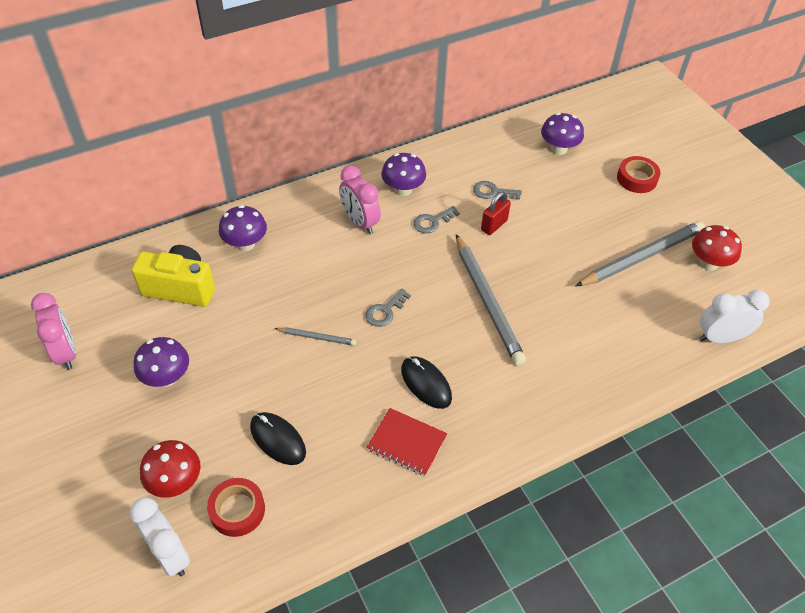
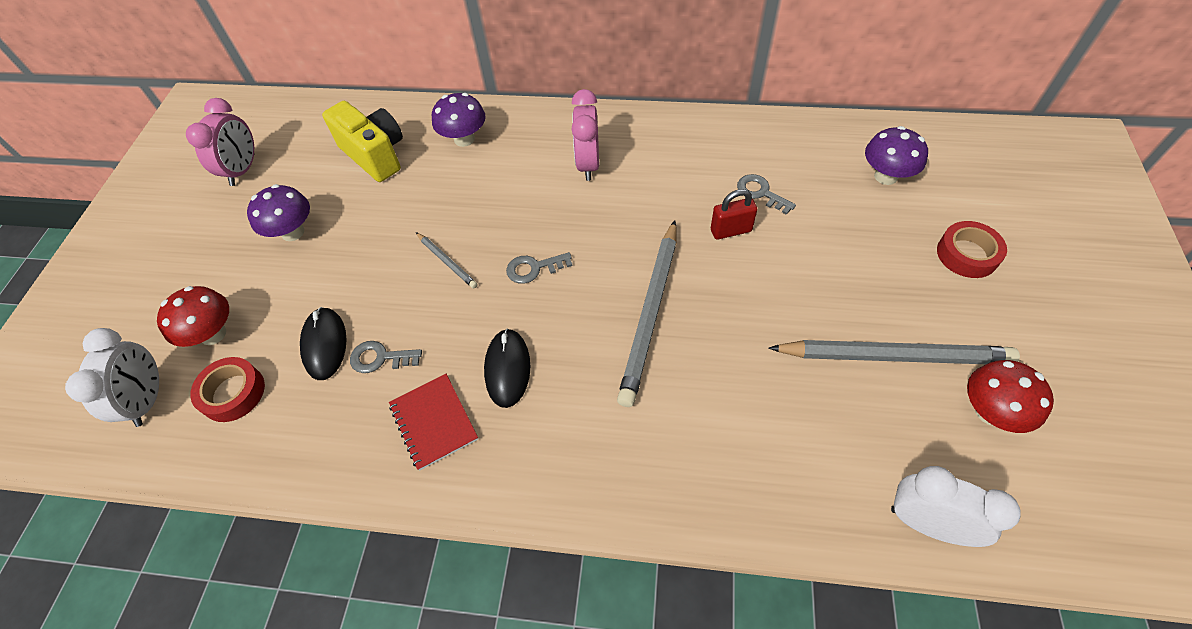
camera: 40 degrees right, 5 degrees up
(403, 189) = (661, 149): purple mushroom -> none
(432, 222) = (664, 196): grey key -> grey key (380, 358)

